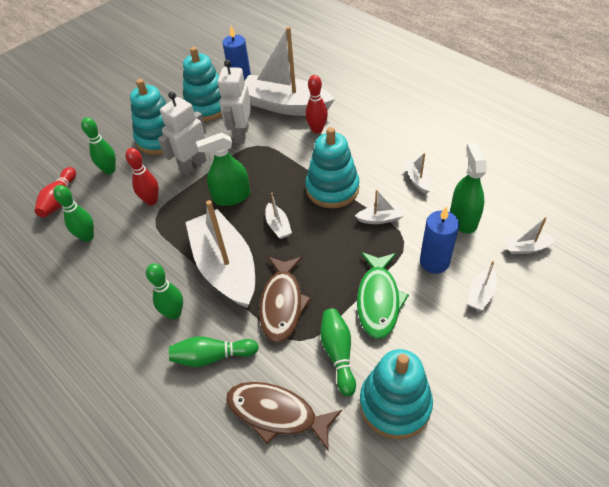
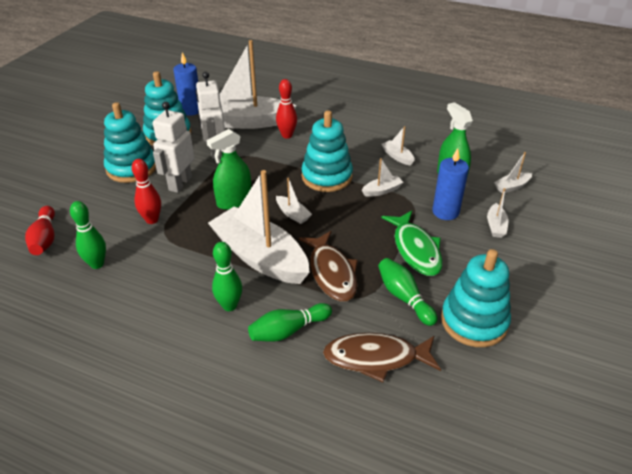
camera: 25 degrees left, 10 degrees down
(110, 170) = (90, 203): green bowling pin -> none

